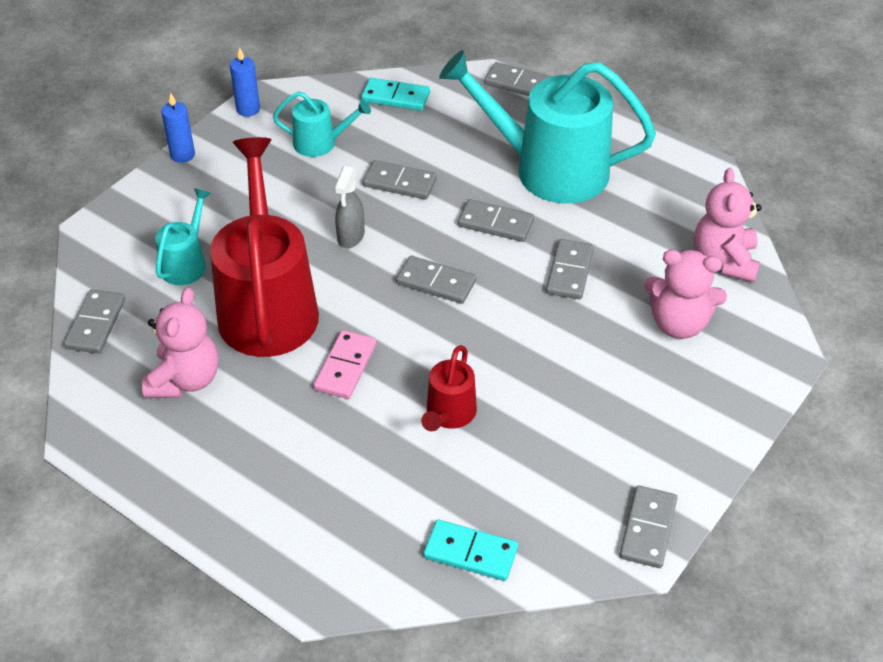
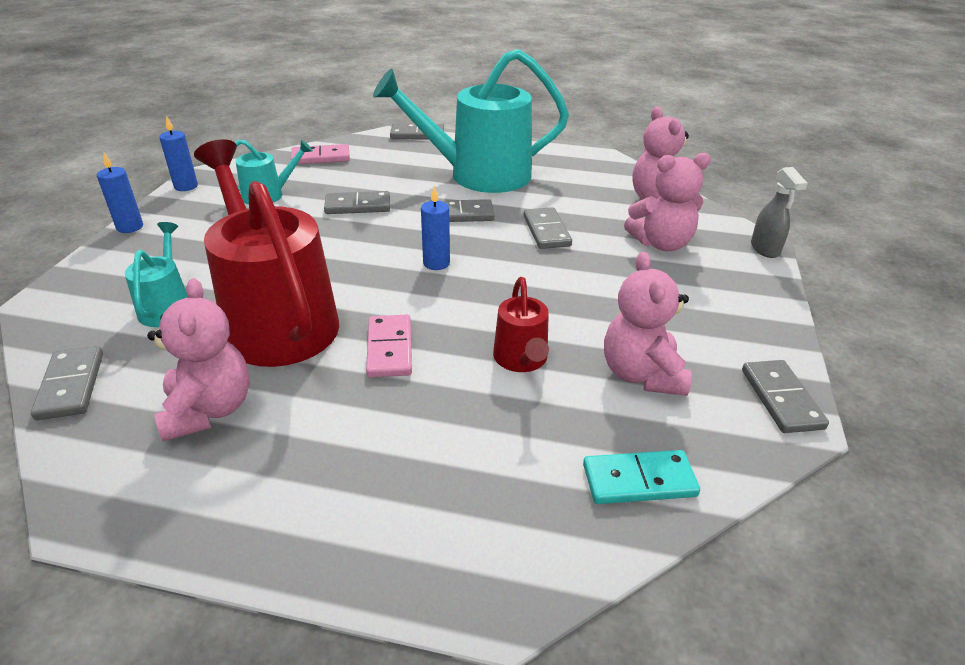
camera: 25 degrees left, 10 degrees down
(350, 236) = (334, 249): grey spray bottle -> grey spray bottle (765, 249)
(396, 97) = (321, 157): turquoise domino -> pink domino
(436, 282) = (436, 263): grey domino -> blue candle
(542, 463) = (641, 374): none -> pink teddy bear

